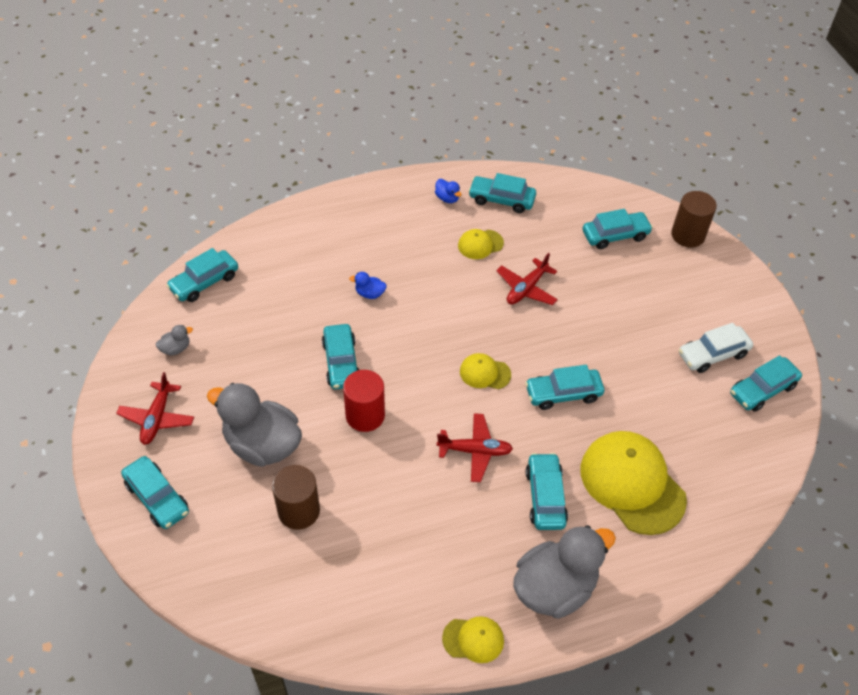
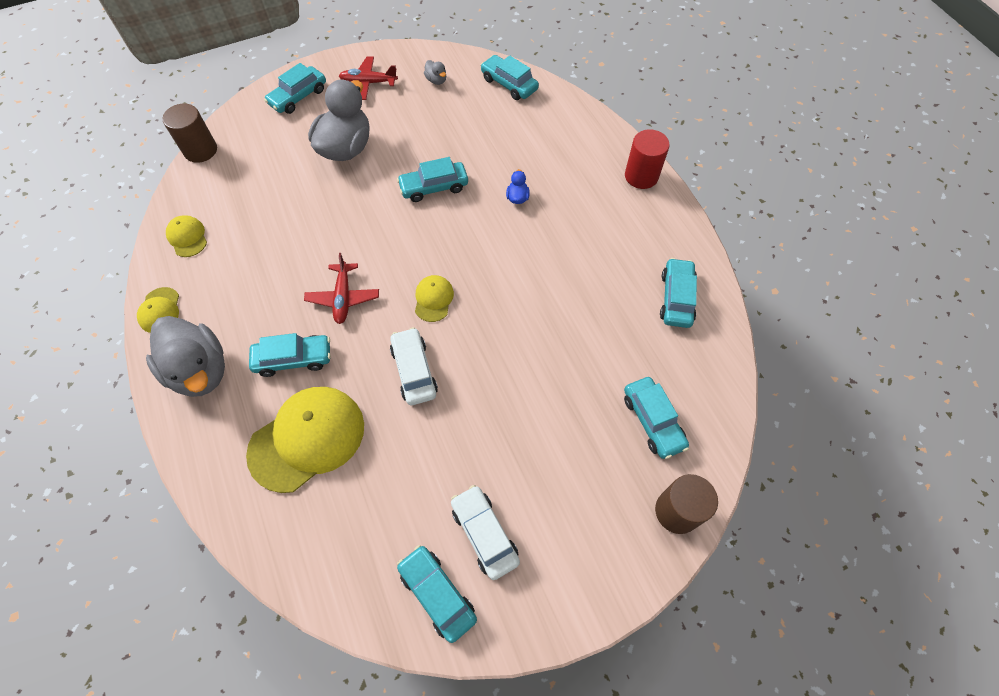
camera: 85 degrees right, 10 degrees up
(299, 511) = (284, 180): brown cylinder -> brown cylinder (200, 150)
(365, 415) = (378, 211): red cylinder -> red cylinder (641, 176)
(447, 198) = (663, 247): blue duck -> none
(480, 244) = (603, 283): yellow cap -> yellow cap (187, 237)
(526, 288) = (549, 330): red plane -> none
(563, 393) = (414, 371): turquoise car -> white car

